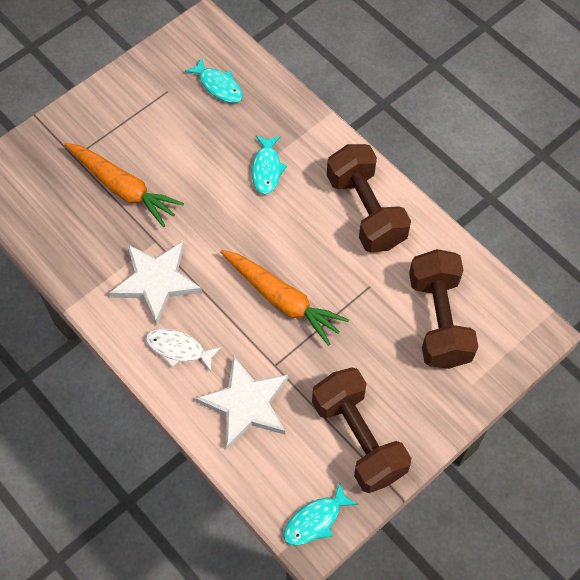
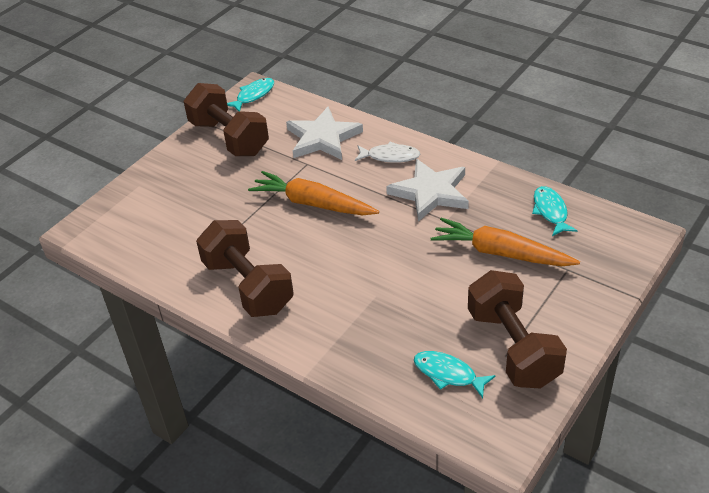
camera: 170 degrees right, 20 degrees down
(266, 169) = (361, 301): turquoise fish -> turquoise fish (550, 211)
(439, 320) = (168, 218): brown dumbbell -> brown dumbbell (513, 347)

